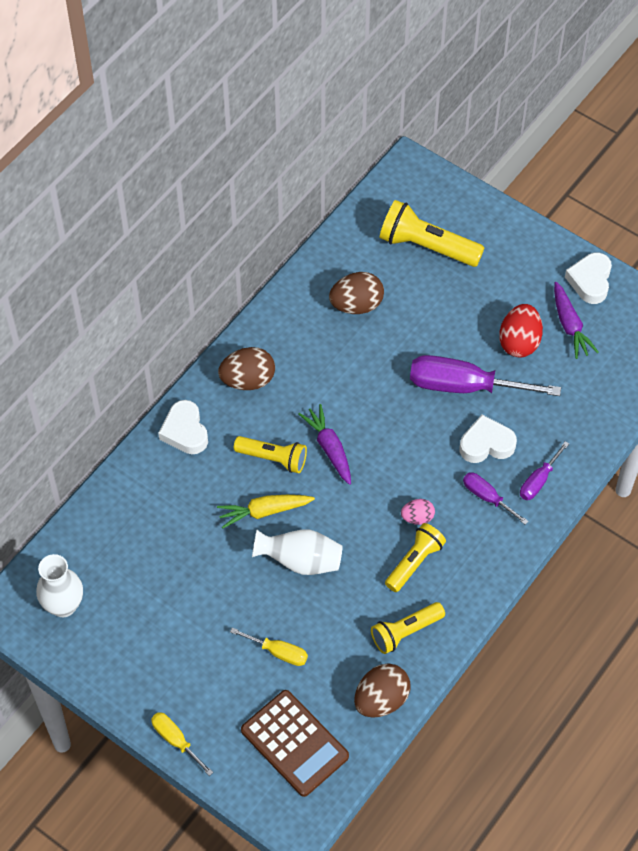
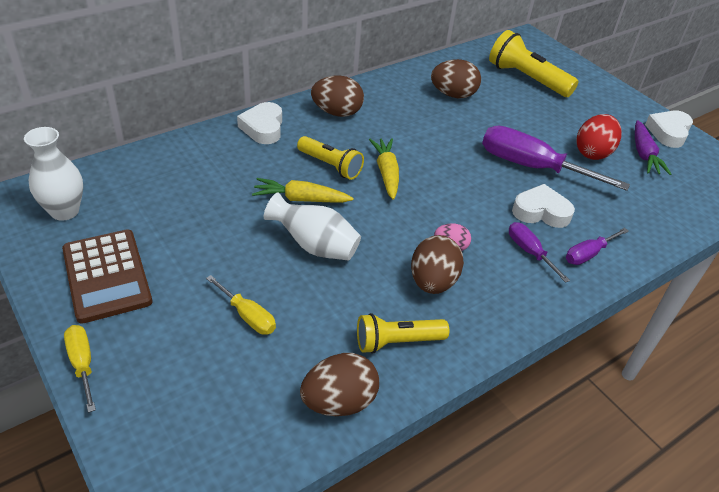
camera: 15 degrees right, 15 degrees down
(294, 743) = (213, 414): brown calculator -> brown calculator (106, 276)
(329, 448) = (386, 173): purple carrot -> yellow carrot
(414, 562) = (432, 282): yellow flashlight -> brown egg

